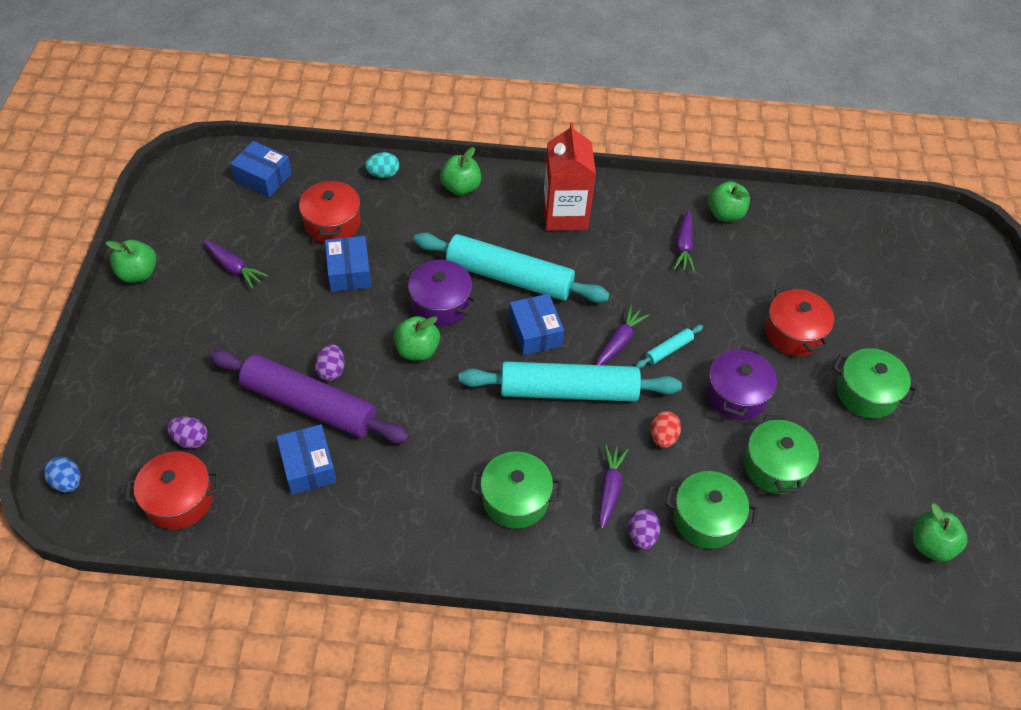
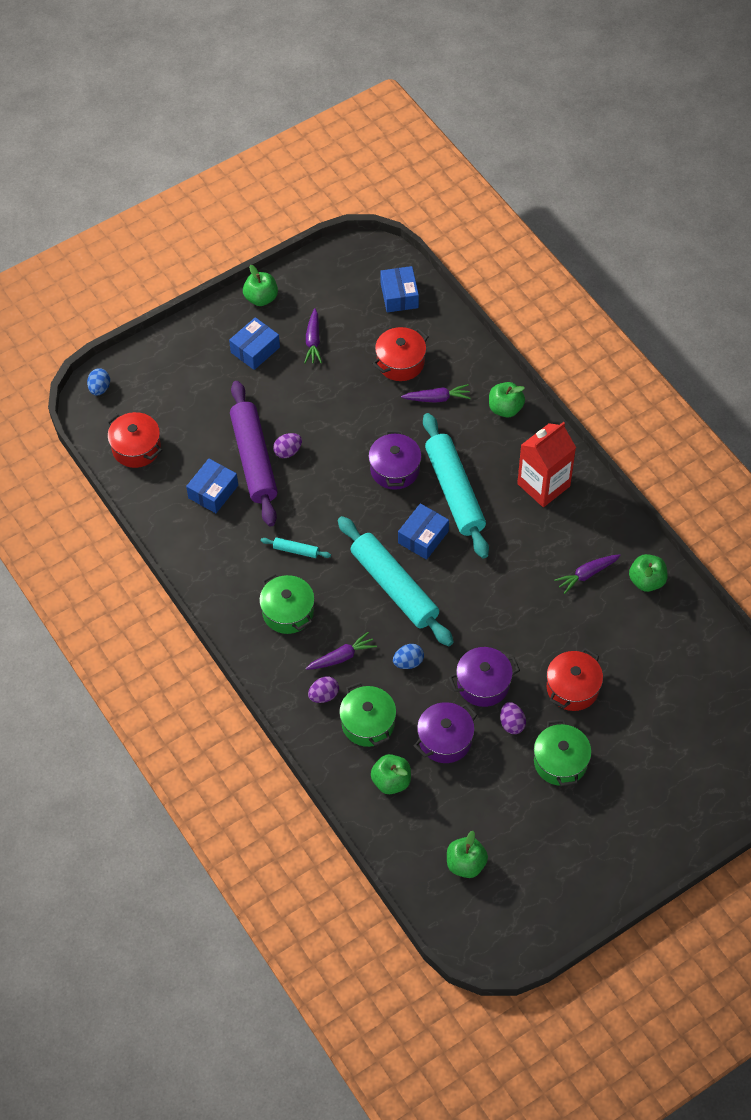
camera: 55 degrees right, 5 degrees up
(191, 440) = (177, 421): purple egg -> purple egg (512, 723)
(349, 272) = (370, 402): blue box -> blue box (255, 350)
(383, 174) = (471, 357): turquoise egg -> none
(417, 350) = (346, 484): green apple -> green apple (391, 781)
(619, 341) = (462, 589): purple carrot -> purple carrot (437, 398)
(663, 437) = (408, 662): red egg -> blue egg
(668, 350) = (483, 622): turquoise rolling pin -> turquoise rolling pin (296, 550)
(775, 466) = (445, 740): green pot -> purple pot

